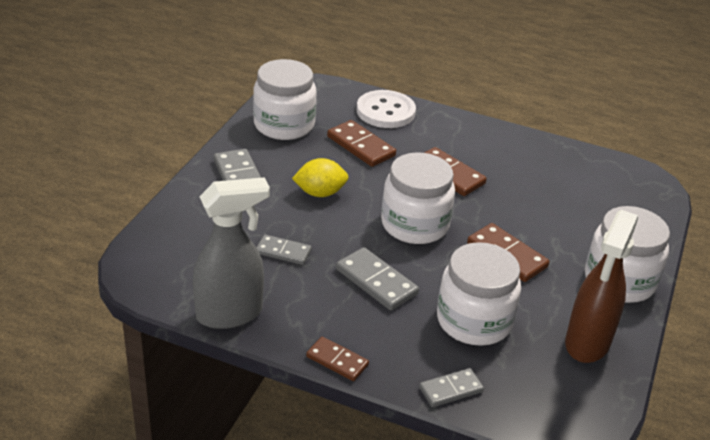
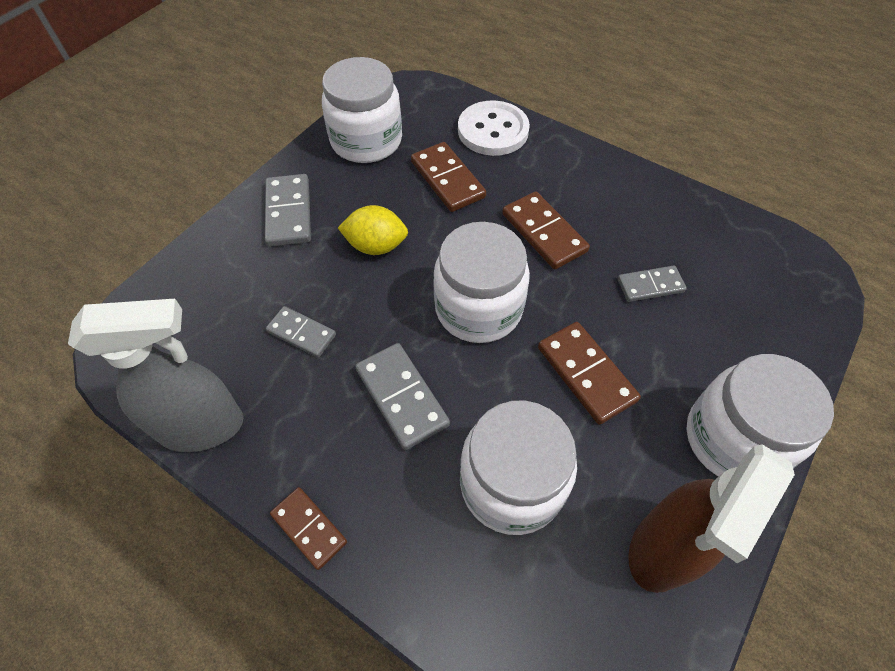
camera: 15 degrees right, 20 degrees up
(451, 390) = (445, 607): grey domino -> grey domino (650, 286)

